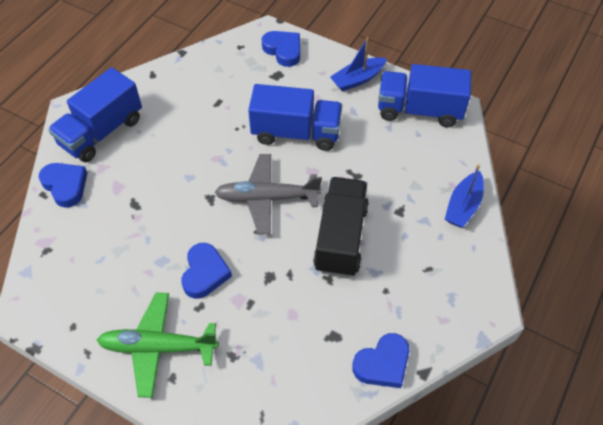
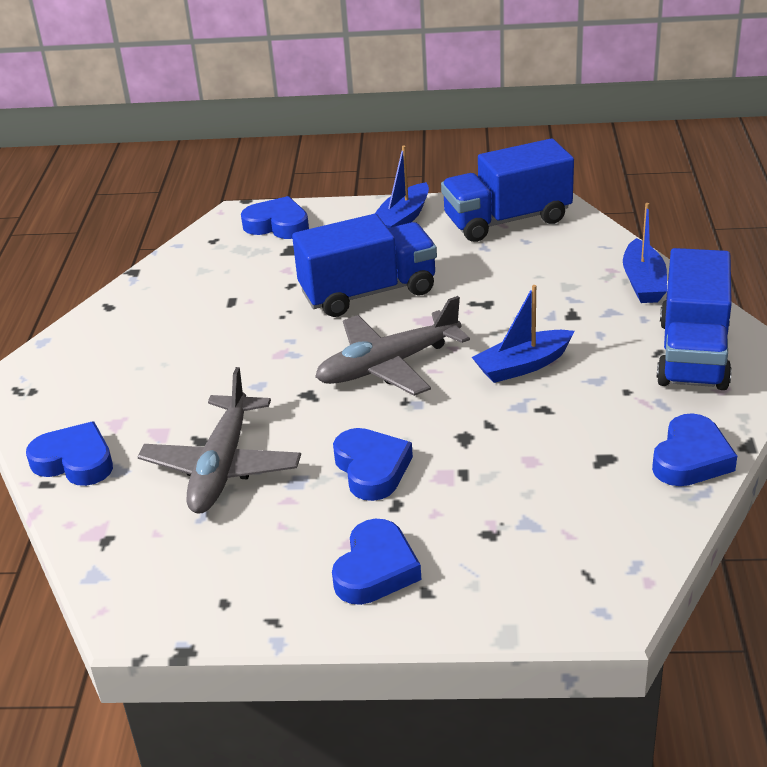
camera: 25 degrees left, 20 degrees down
(101, 132) = (82, 387): blue truck -> blue truck (692, 354)
(132, 229) = (222, 467): none -> grey plane
(158, 347) = (375, 569): green plane -> blue heart
(341, 238) = (523, 366): black truck -> blue boat

